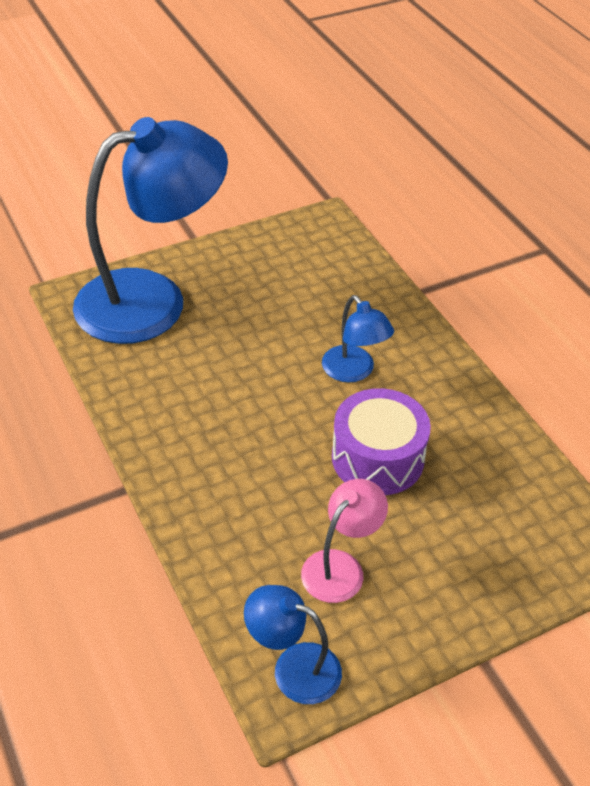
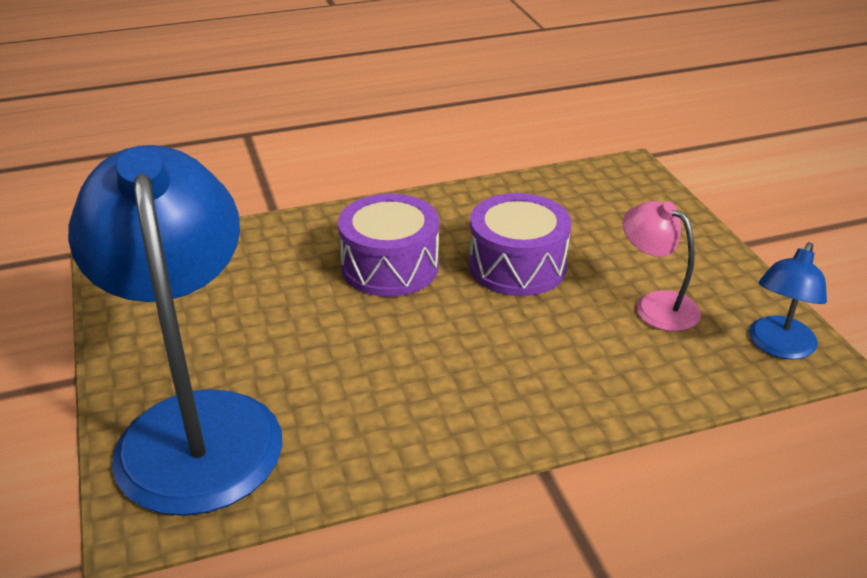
camera: 80 degrees left, 10 degrees down
(354, 371) = (390, 266): blue lamp -> purple drum

